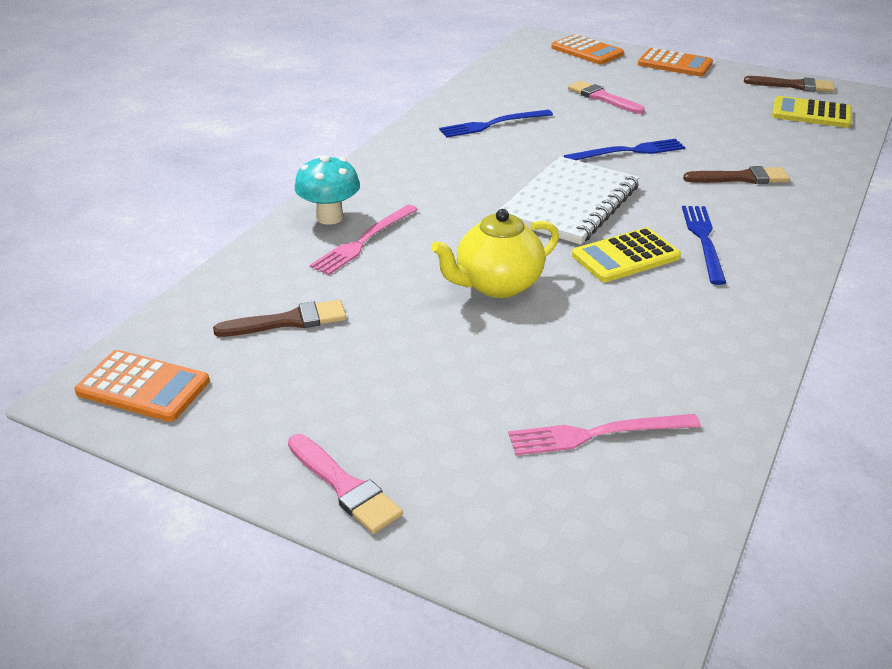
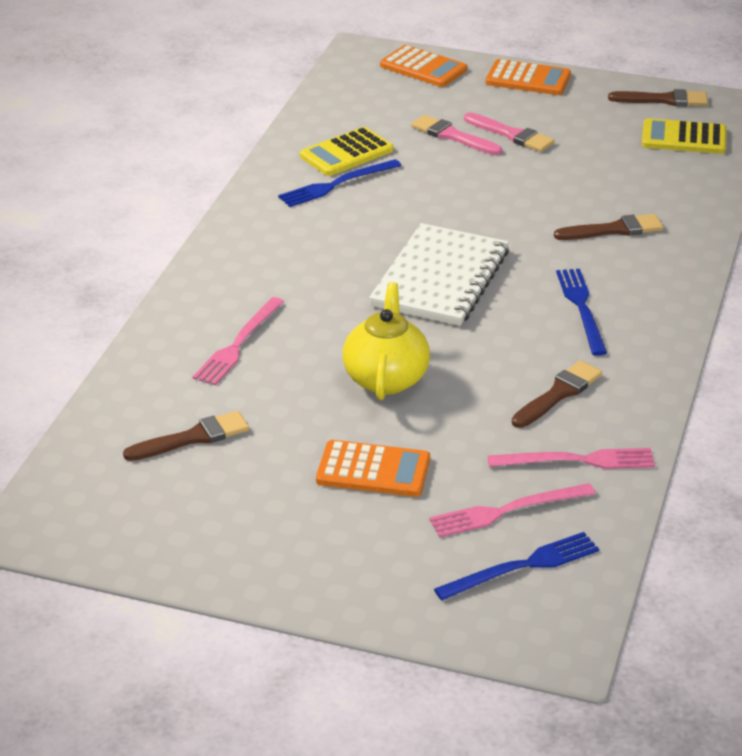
camera: 10 degrees left, 0 degrees up
(143, 387) = (79, 516): orange calculator -> orange calculator (373, 470)
(330, 217) = (193, 320): turquoise mushroom -> none
(345, 487) = (299, 580): pink brush -> pink brush (511, 135)
(497, 285) = (386, 378): yellow teapot -> yellow teapot turned 135 degrees clockwise
(625, 256) = (507, 334): yellow calculator -> yellow calculator (346, 153)
(628, 151) = (492, 207): blue fork -> blue fork (522, 566)
(671, 317) = (558, 394): none -> brown brush
(684, 387) = (577, 460): none -> pink fork

